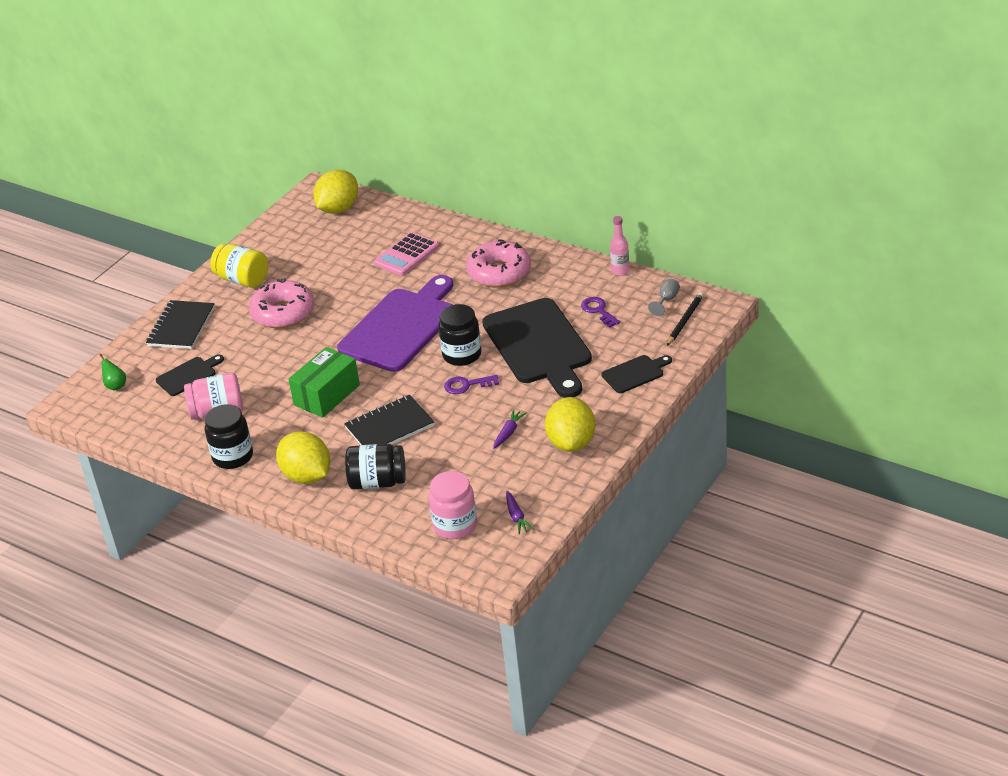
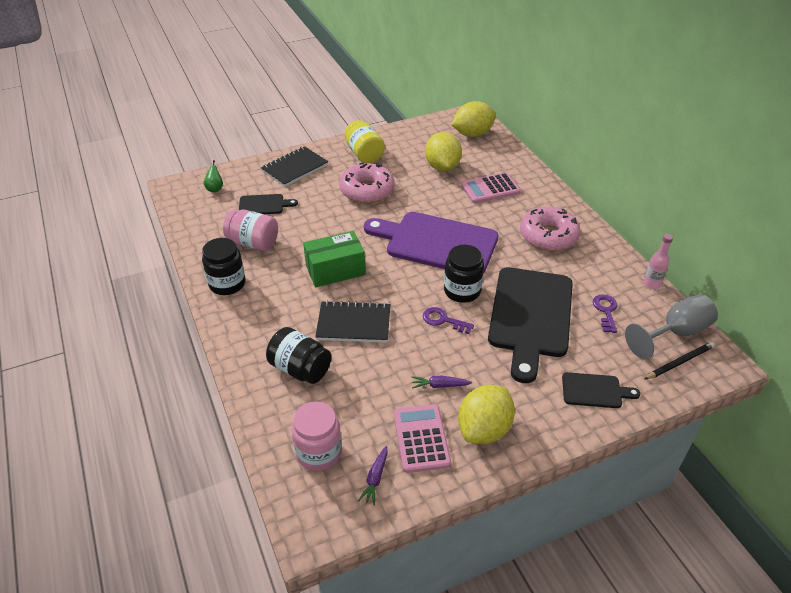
camera: 30 degrees right, 5 degrees up
(307, 476) = (257, 331): yellow lemon -> yellow lemon (442, 167)
(400, 327) = (436, 243): purple cutting board -> purple cutting board turned 135 degrees counterclockwise
(508, 432) = (439, 385): purple carrot -> purple carrot turned 150 degrees counterclockwise
(528, 474) = (421, 438): none -> pink calculator
(666, 300) = (675, 333): grey goblet -> grey goblet, size x2.04

